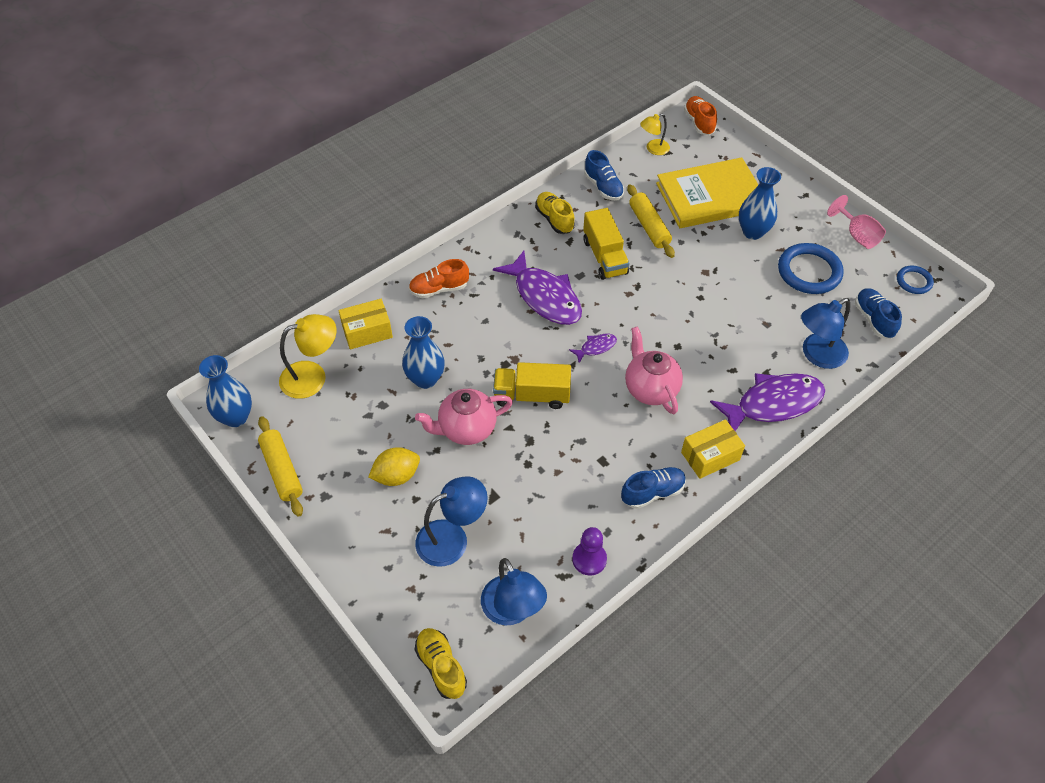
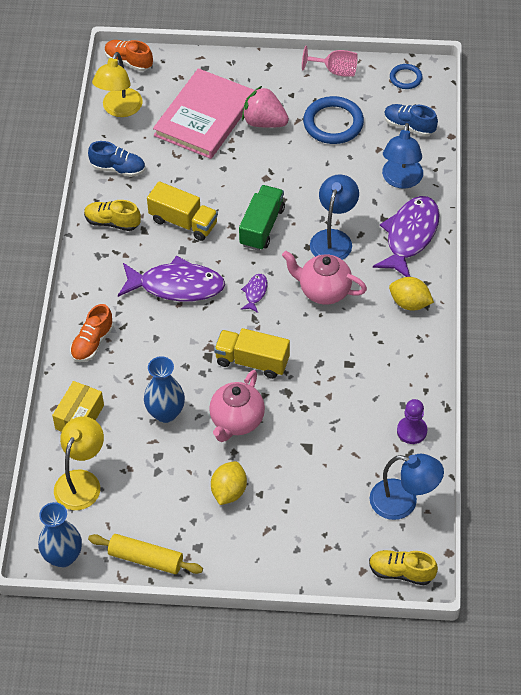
camera: 45 degrees left, 0 degrees up
(452, 538) = (314, 495): blue lamp -> blue lamp (333, 238)
(532, 395) = (252, 361): yellow truck -> yellow truck turned 60 degrees clockwise
(649, 226) = (188, 174): yellow rolling pin -> none
(652, 492) = (402, 357): blue shoe -> none
(653, 149) = (119, 109): yellow lamp -> yellow lamp, size x1.65
(659, 304) = (262, 227): none -> green truck
(710, 196) = (204, 117): yellow book -> pink book
(710, 456) = (410, 303): yellow box -> yellow lemon
(753, 232) = (264, 122): blue vase -> pink strawberry

